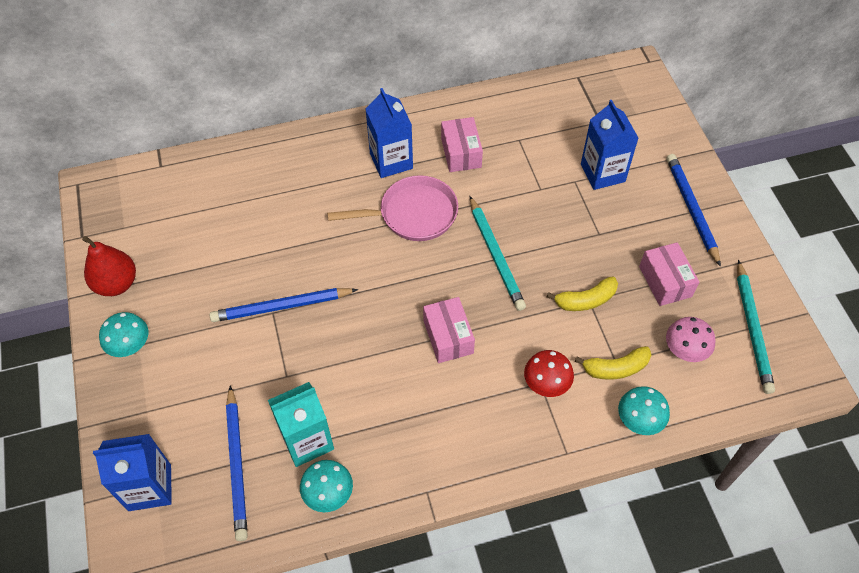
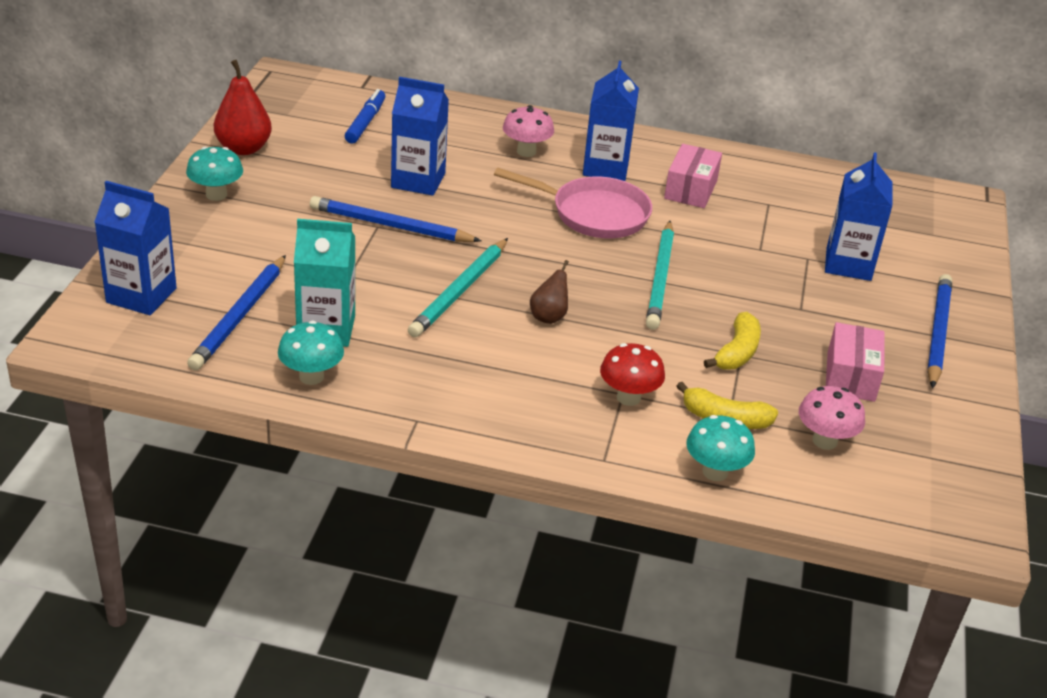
camera: 25 degrees right, 20 degrees down
(190, 204) = (365, 122): none -> blue marker
(270, 247) = (418, 180): none -> blue carton
(326, 174) = (526, 151): none -> pink mushroom
(448, 337) = (549, 317): pink box -> brown pear
(585, 300) = (736, 352): yellow banana -> yellow banana turned 75 degrees counterclockwise
(752, 329) = (932, 459): turquoise pencil -> turquoise pencil (460, 291)

